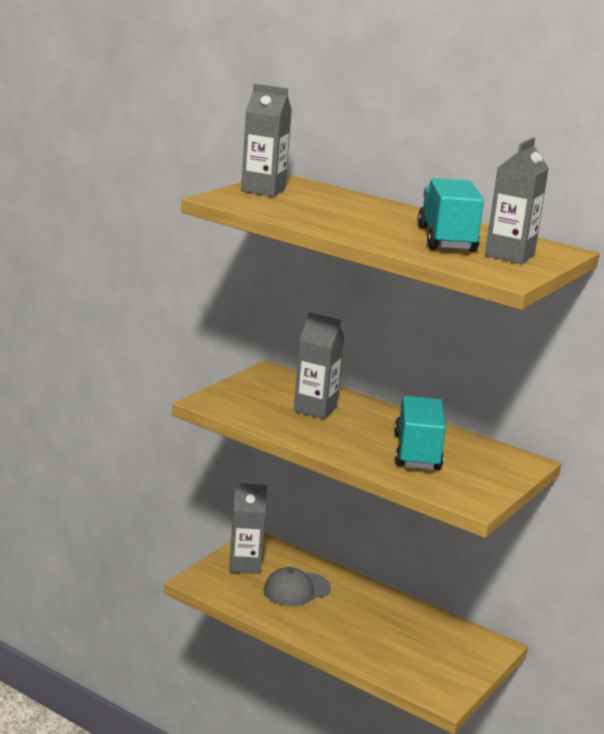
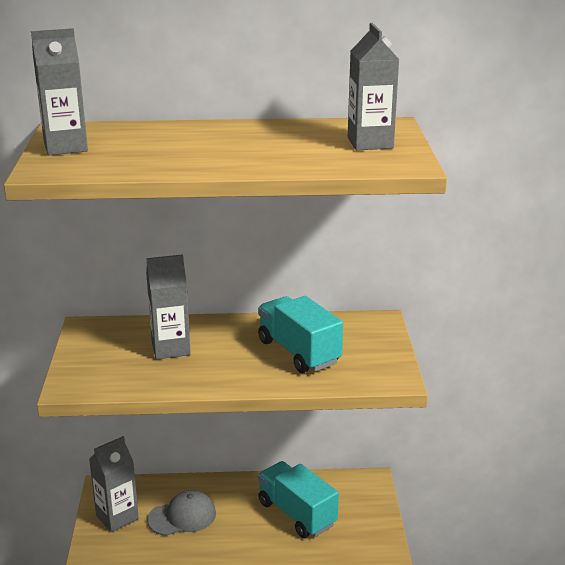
camera: 35 degrees left, 5 degrees up
(296, 589) = (182, 516): grey cap -> grey cap turned 135 degrees counterclockwise
(446, 239) = (301, 145): turquoise truck -> turquoise truck (296, 513)

